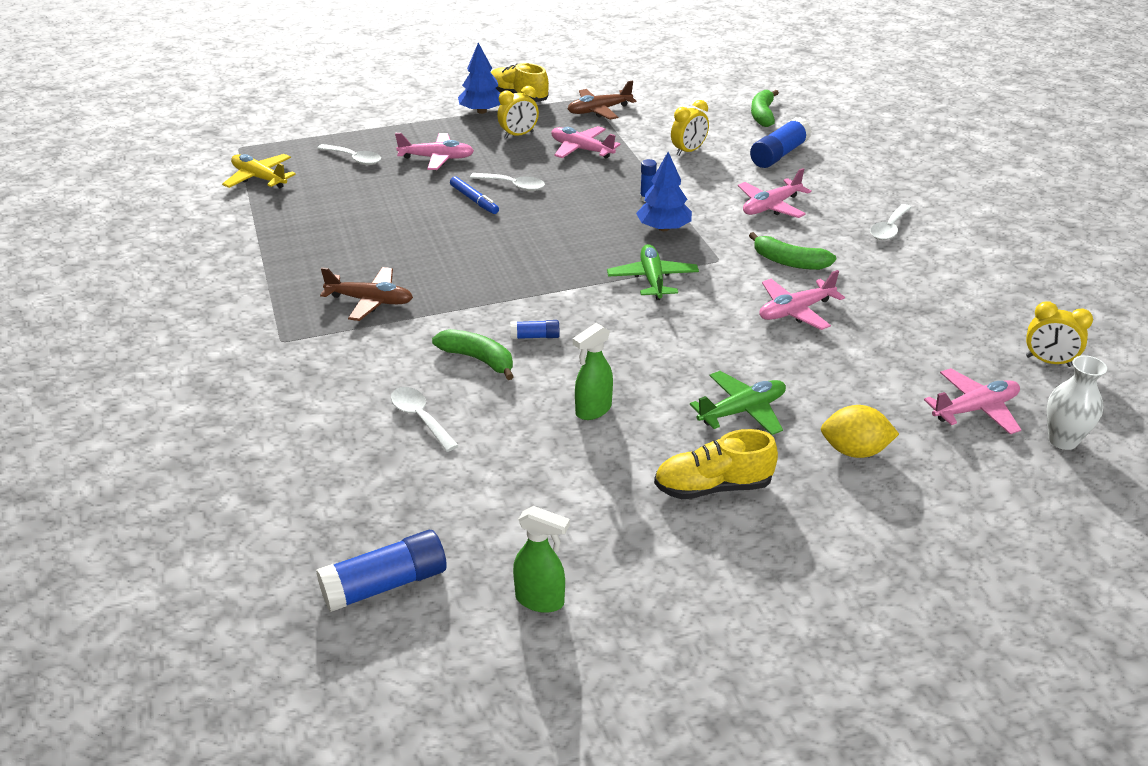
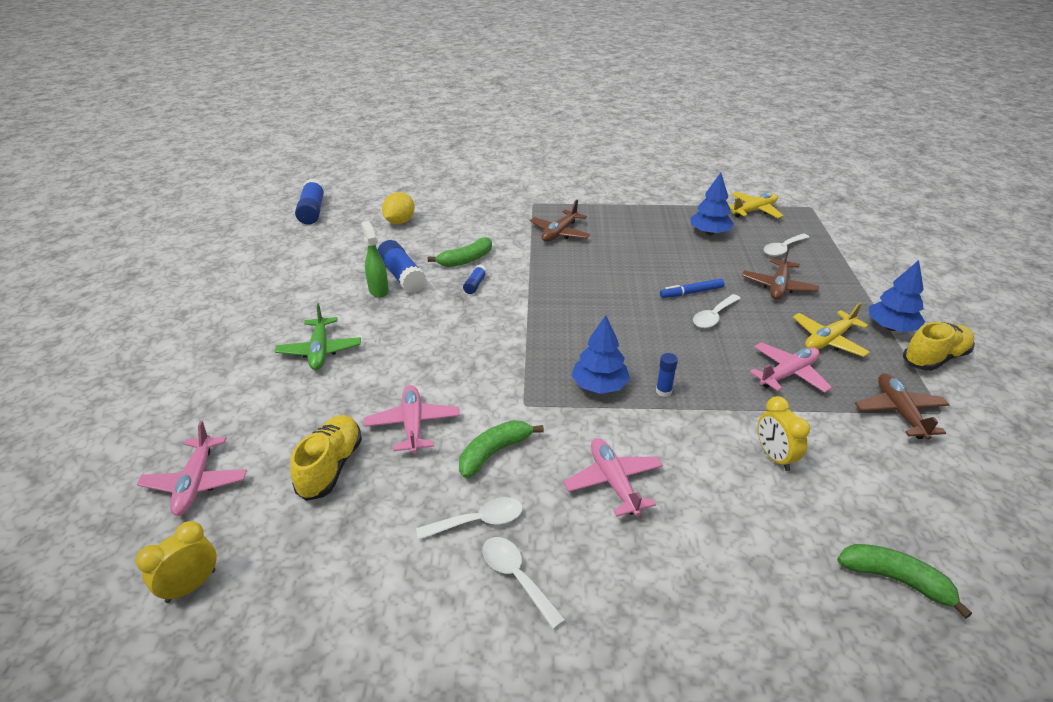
camera: 110 degrees right, 0 degrees up
(330, 201) = (709, 233): none -> blue tree
(420, 418) = (424, 234): white spoon -> white spoon (478, 521)
(437, 158) = (778, 286): pink plane -> brown plane
(518, 135) = (828, 340): yellow clock -> yellow plane
(540, 600) = (256, 245): green spray bottle -> none
(652, 279) = (515, 355): green plane -> none
(713, 487) = (267, 317): yellow shoe -> yellow shoe (331, 467)
(779, 154) = (753, 545): blue glue stick -> blue glue stick (402, 276)
(854, 451) = (230, 389): yellow lemon -> yellow lemon (399, 222)
(1062, 440) = (106, 523): white vase -> none

